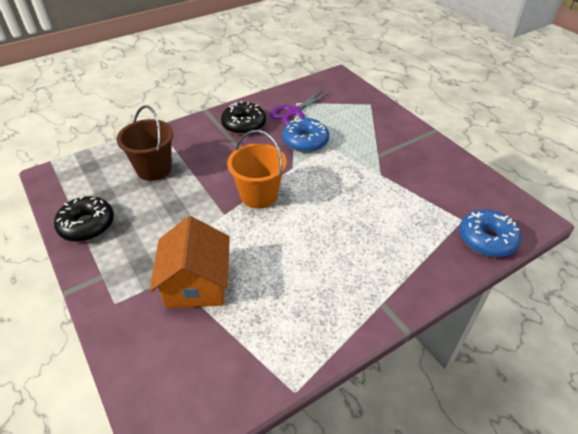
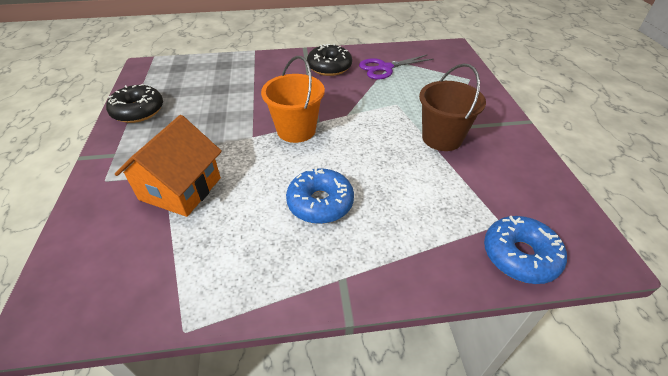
camera: 25 degrees right, 0 degrees up
(154, 169) = (225, 83): brown bucket -> brown bucket (442, 138)
(305, 141) = (377, 95): blue donut -> blue donut (320, 203)

